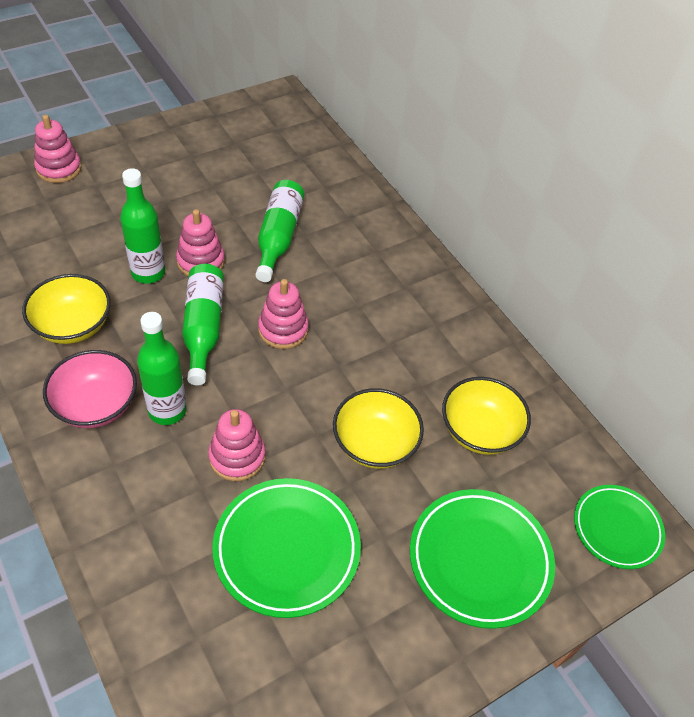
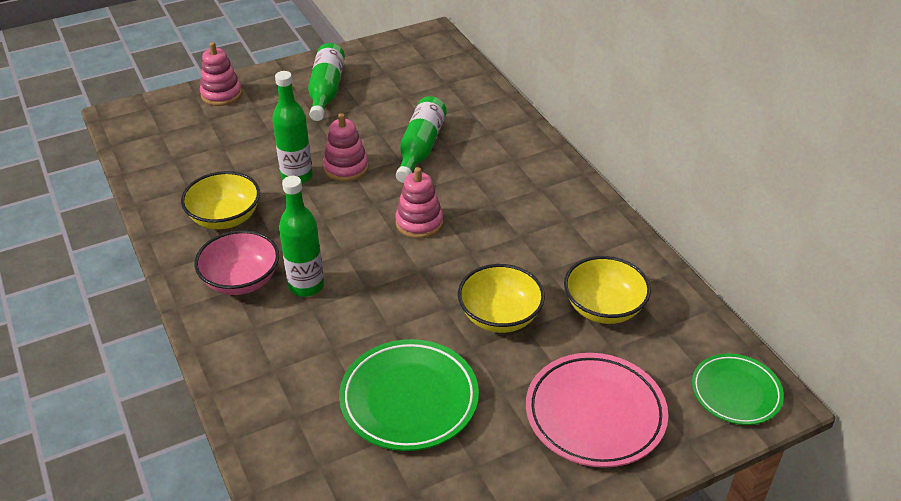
camera: 10 degrees right, 10 degrees down
(203, 328) = (344, 221): green bottle -> green bottle (326, 91)
(237, 457) = (368, 324): pink stacking toy -> none
(479, 560) = (595, 414): green plate -> pink plate

